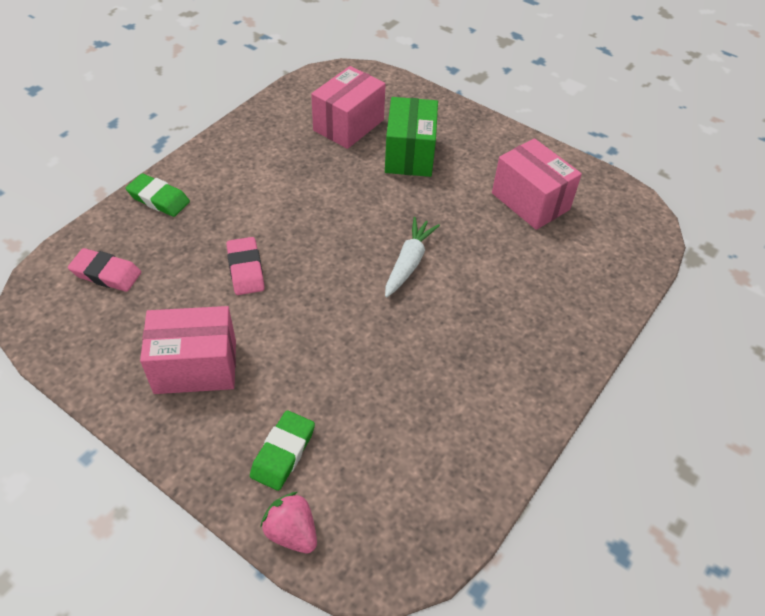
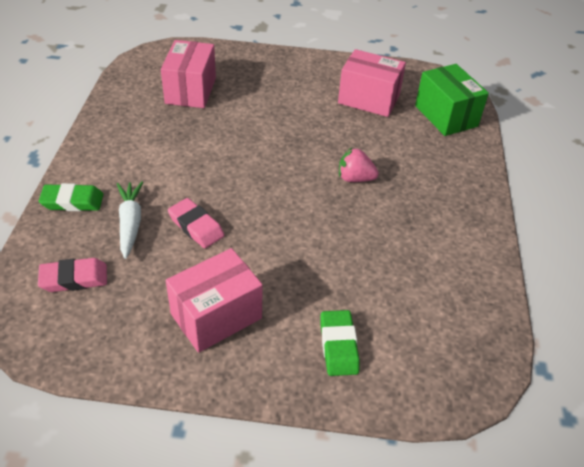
camera: 30 degrees left, 5 degrees down
(292, 532) = (392, 397): pink strawberry -> pink strawberry (355, 178)
(409, 154) = (256, 96): green box -> green box (446, 116)
(409, 262) = (318, 172): white carrot -> white carrot (130, 223)

